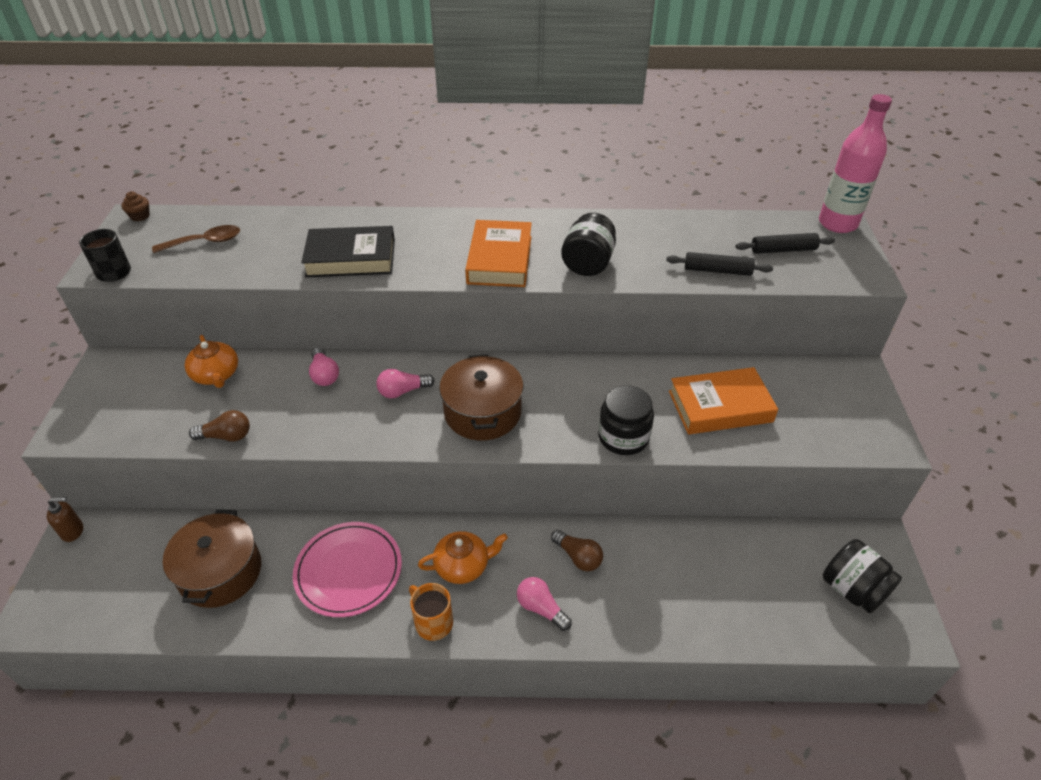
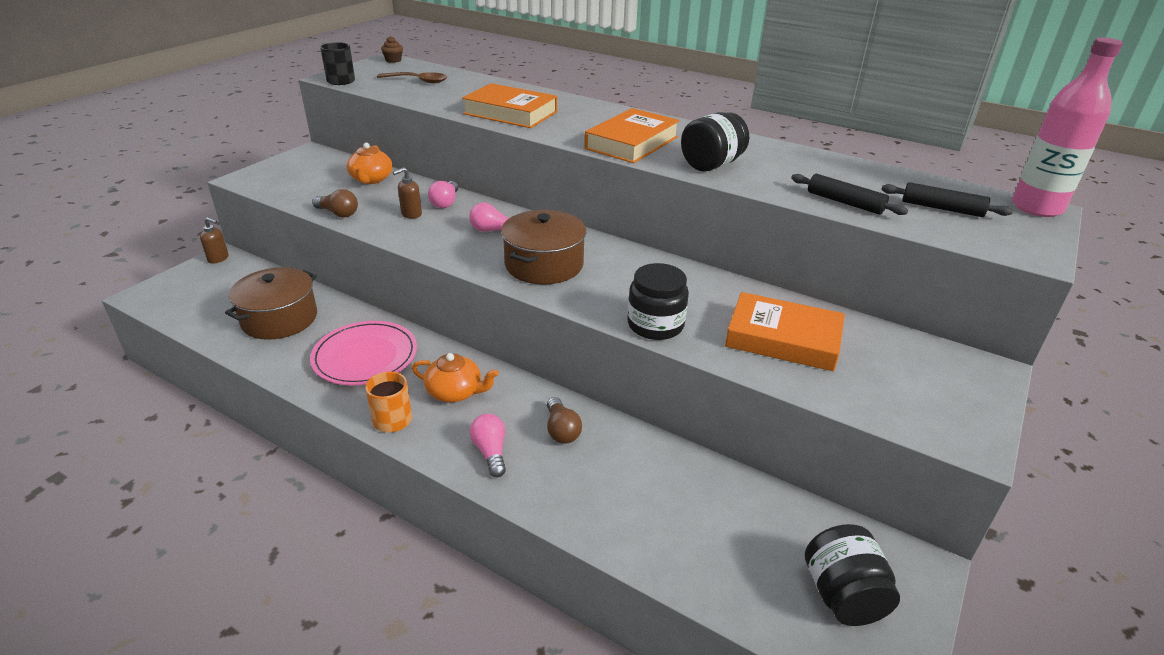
camera: 30 degrees right, 10 degrees down
(304, 404) = (411, 214): none -> brown soap dispenser
(351, 258) = (510, 113): black book -> orange book

